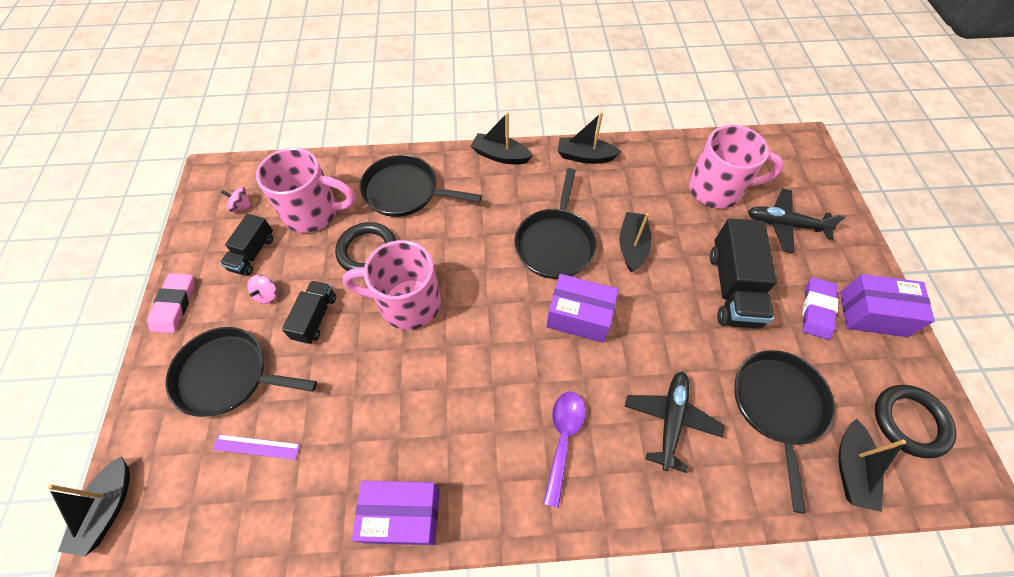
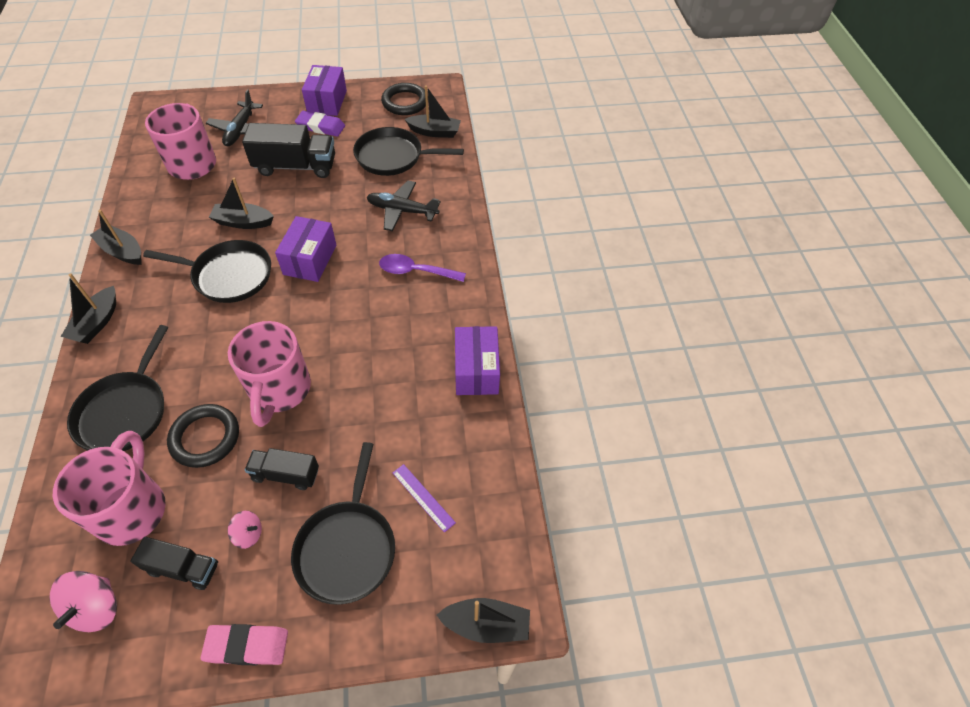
camera: 95 degrees left, 5 degrees down
(241, 206) = (96, 608): pink spinning top -> pink spinning top, size x1.73
(256, 447) = (423, 497): purple ruler -> purple ruler turned 45 degrees counterclockwise
(585, 156) = (122, 251): black boat -> black boat turned 120 degrees clockwise

